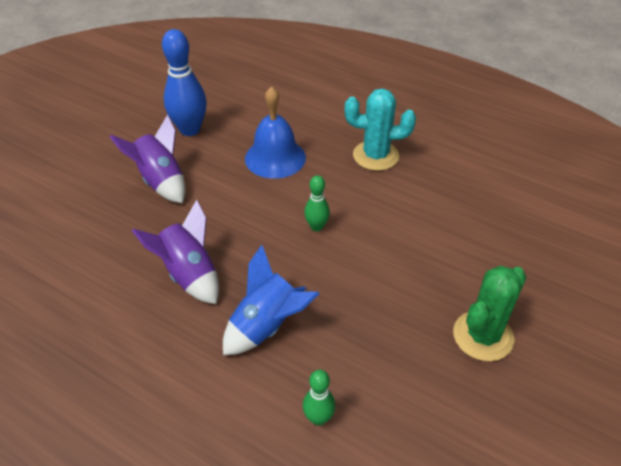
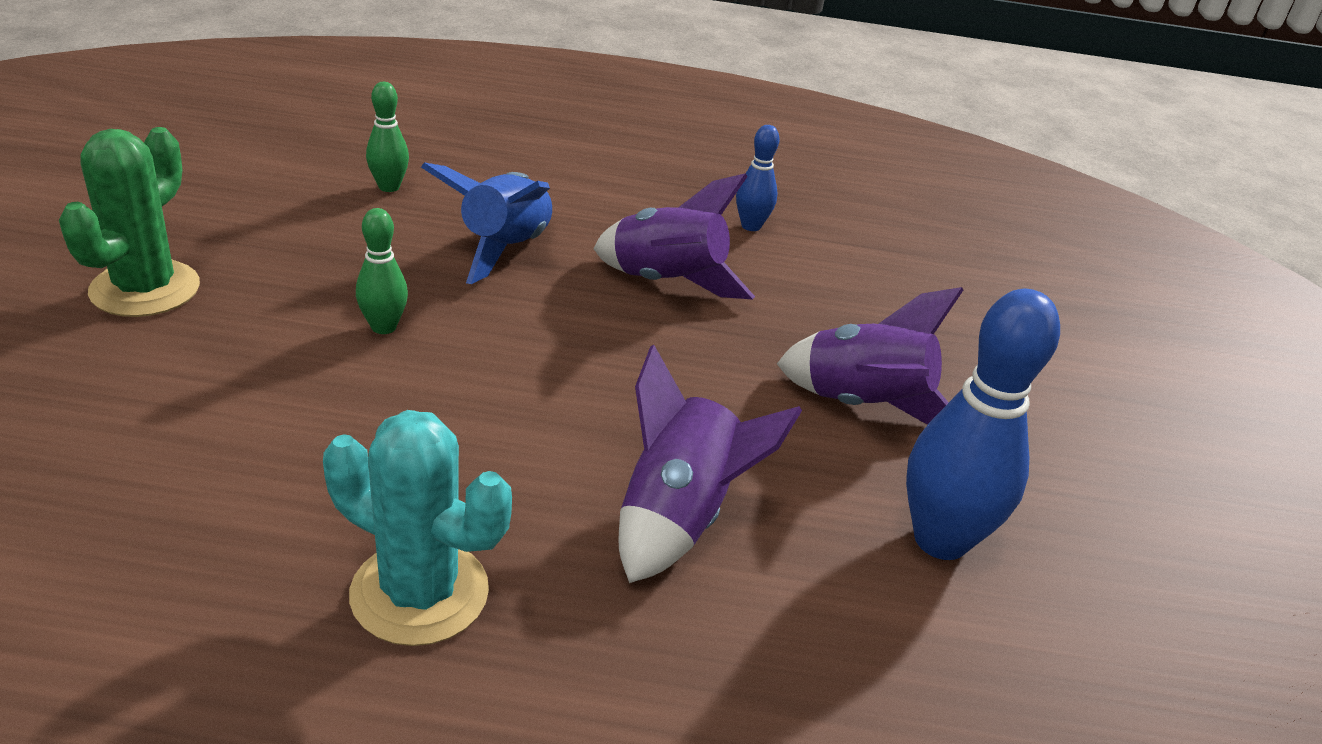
camera: 150 degrees right, 10 degrees down
(94, 313) = (751, 226): none -> blue bowling pin
(275, 158) = (679, 516): blue bell -> purple rocket
(316, 227) = (497, 388): green bowling pin -> green bowling pin (383, 327)
(376, 156) = (419, 592): turquoise cactus -> turquoise cactus turned 45 degrees clockwise

